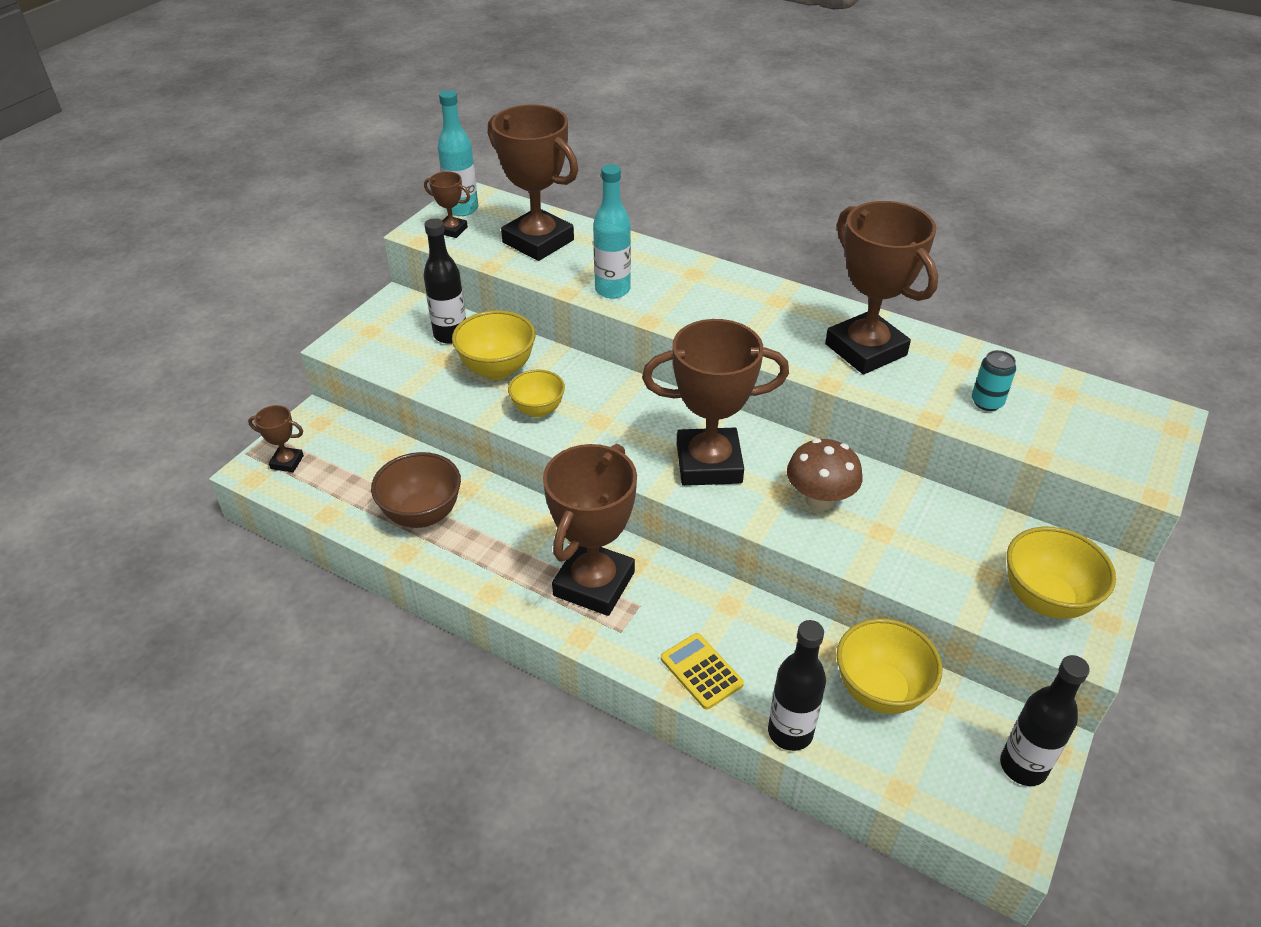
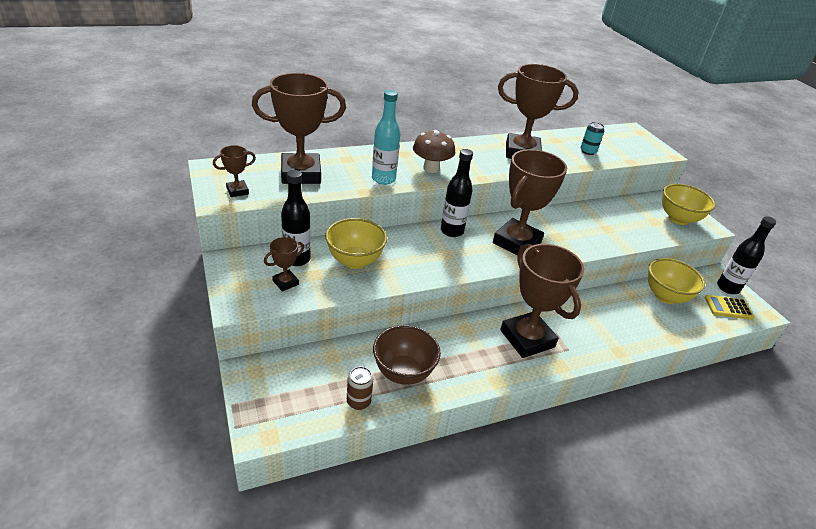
camera: 55 degrees left, 5 degrees down
(287, 462) = (275, 410): brown trophy -> brown trophy (285, 282)
(350, 507) = (358, 401): none -> brown can
(462, 209) = (221, 177): turquoise bottle -> none
(538, 410) = (410, 267): yellow bowl -> none
(701, 671) = (616, 339): yellow calculator -> yellow calculator (728, 308)
(790, 732) = (672, 335): black bottle -> black bottle (452, 231)
(819, 500) = (573, 230): brown mushroom -> brown mushroom (431, 168)

